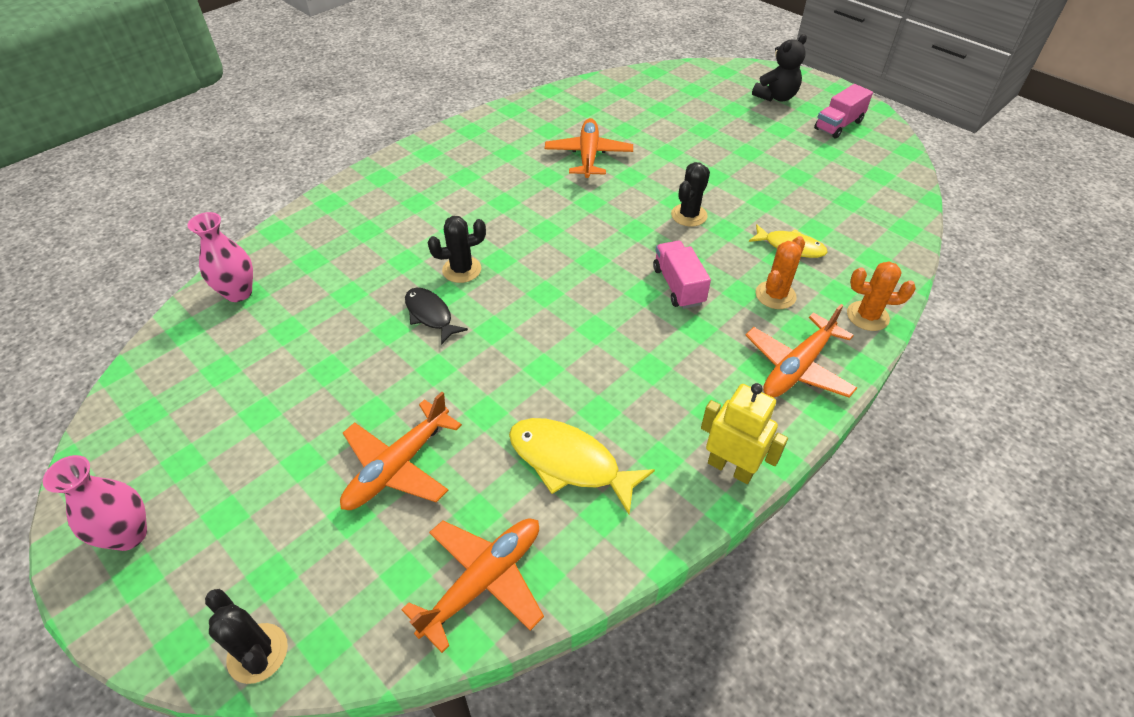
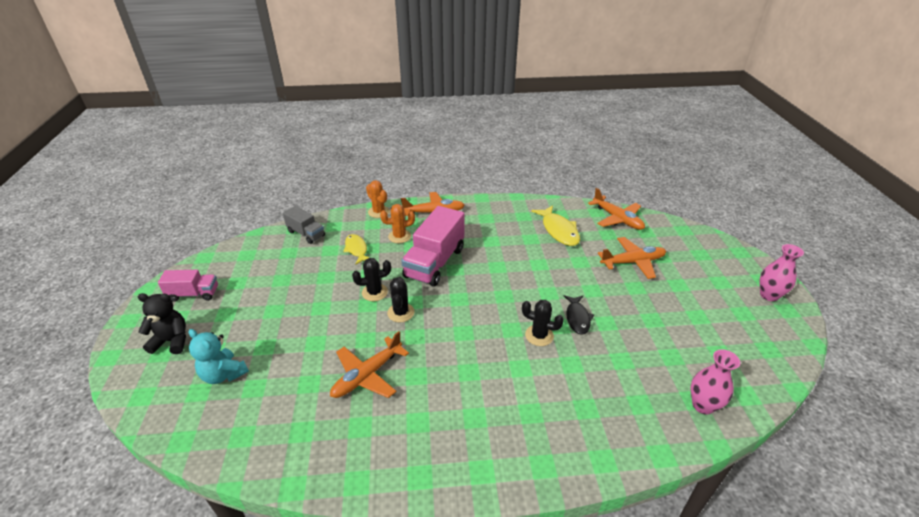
camera: 140 degrees left, 10 degrees down
(258, 653) = (709, 238): black cactus -> black cactus (401, 313)
(483, 581) = (617, 219): orange plane -> orange plane turned 120 degrees counterclockwise
(678, 286) = (434, 262): pink truck -> pink truck, size x1.78
(696, 103) = (224, 374): none -> turquoise teddy bear
(730, 468) = (501, 203): yellow robot -> none
(879, 230) = (306, 234): none -> grey truck

